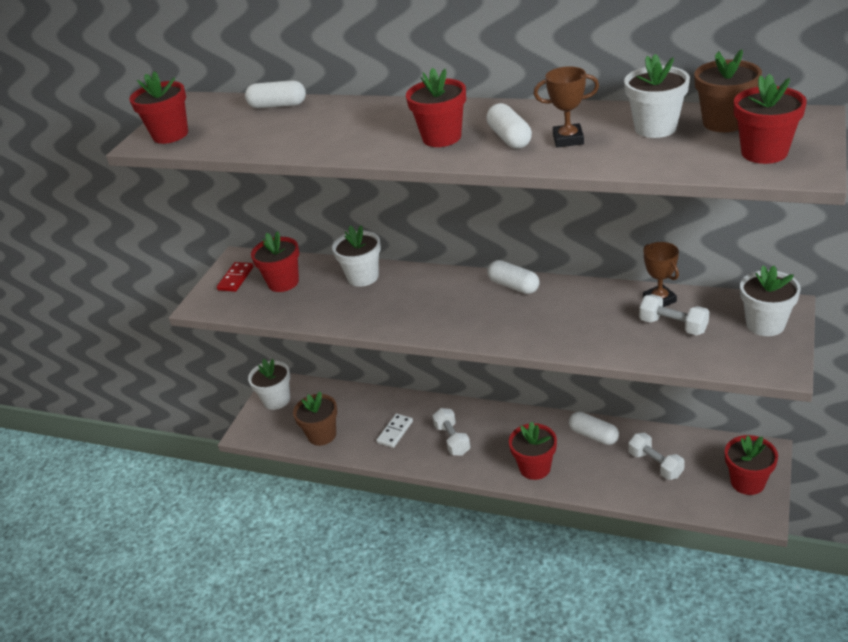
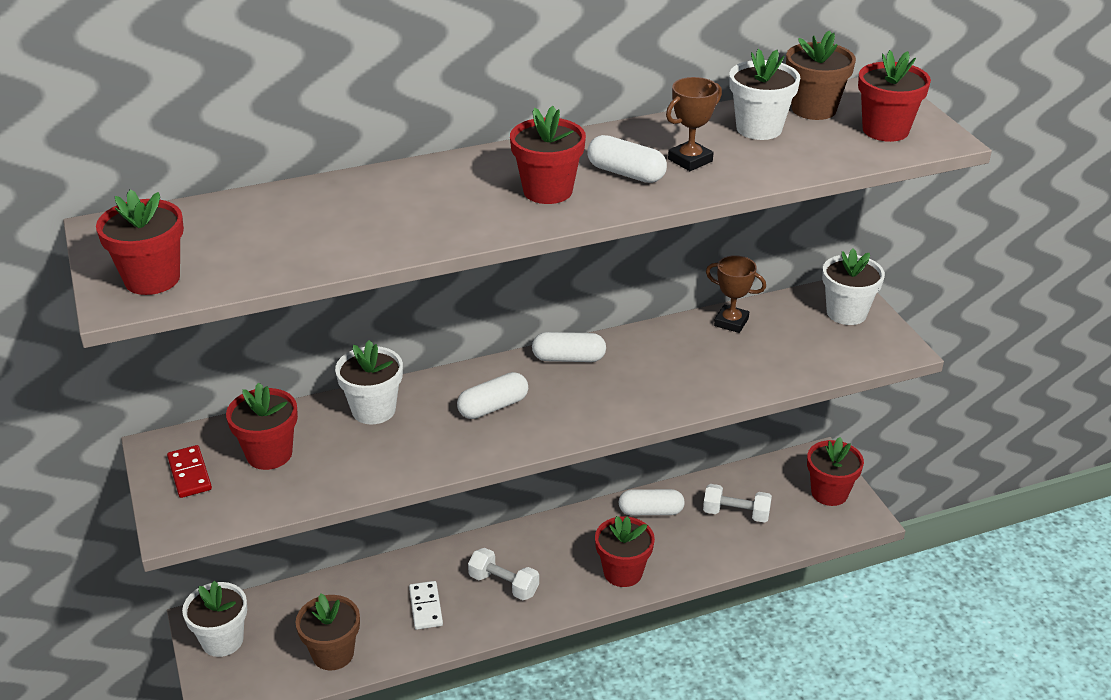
camera: 45 degrees left, 0 degrees up
(278, 105) = (265, 203): white capsule -> white capsule (493, 407)
(673, 326) = (770, 343): white dumbbell -> none

